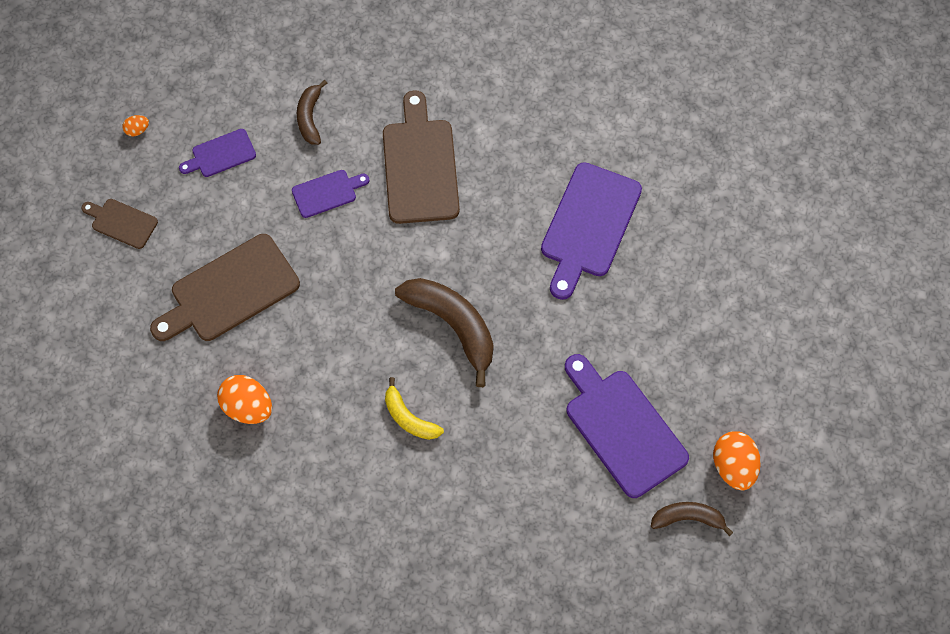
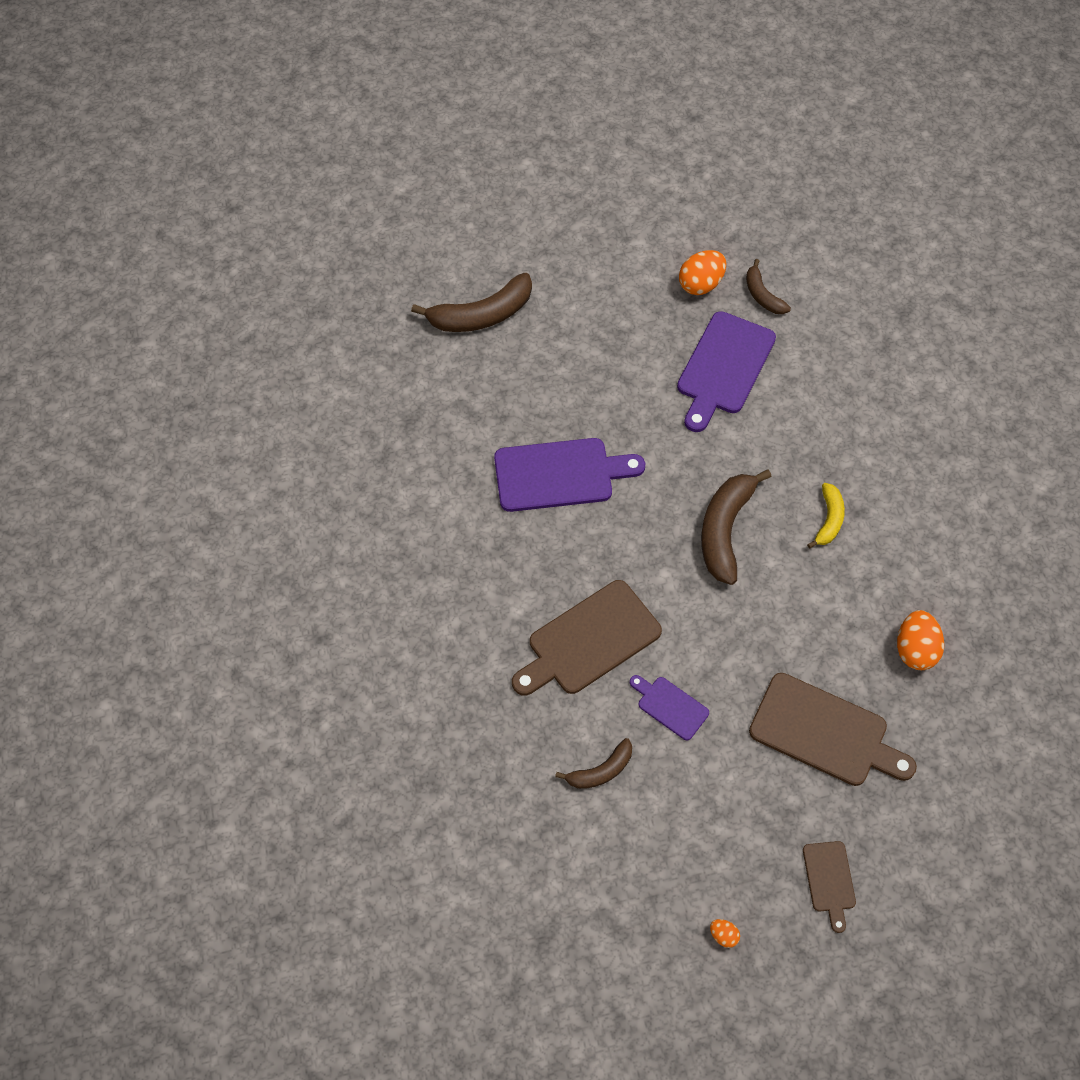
camera: 120 degrees left, 5 degrees down
(221, 154) = (695, 832): purple cutting board -> none
(802, 250) = (481, 315): none -> brown banana

